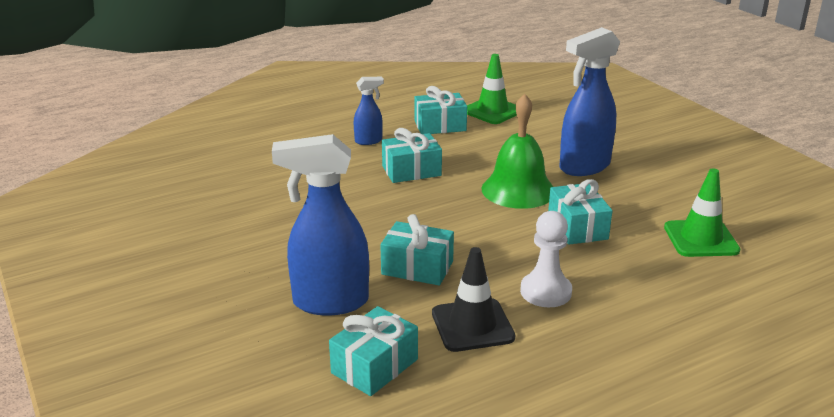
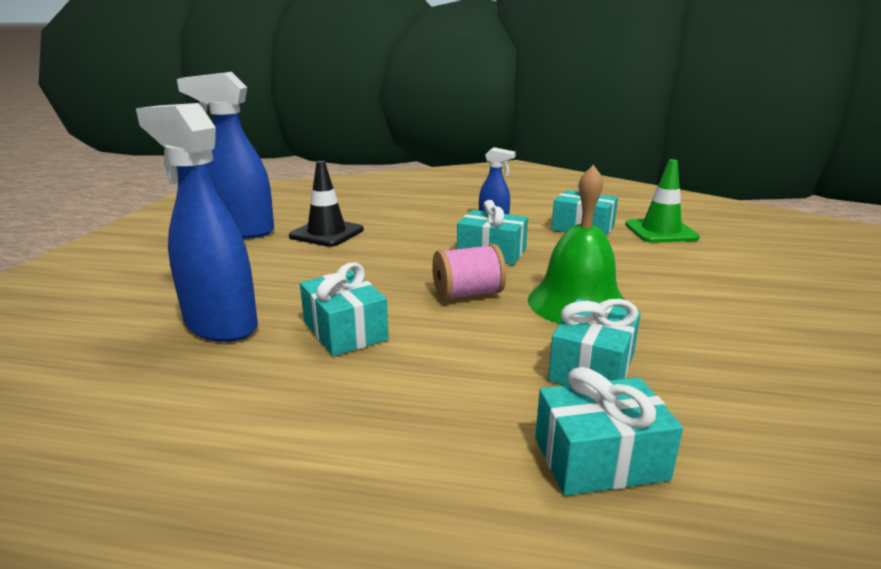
camera: 40 degrees right, 5 degrees down
(374, 366) = (131, 402): turquoise gift -> turquoise gift (600, 459)
(448, 210) = (468, 294): none -> pink spool
(472, 325) = (285, 414): black traffic cone -> black traffic cone (326, 233)
(545, 292) = (429, 421): white pawn -> none
(584, 167) = (701, 309): blue spray bottle -> blue spray bottle (242, 232)
(701, 239) = (783, 467): green traffic cone -> none

